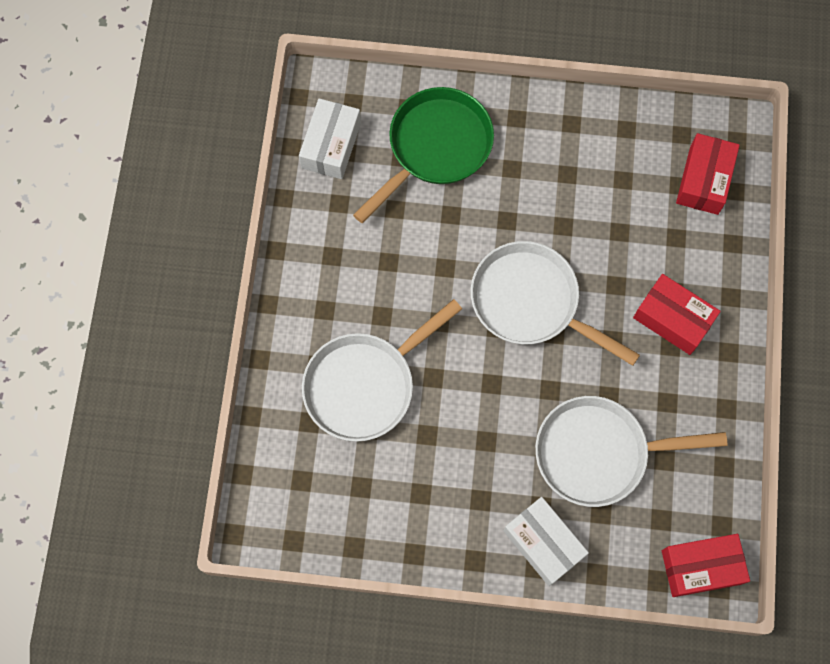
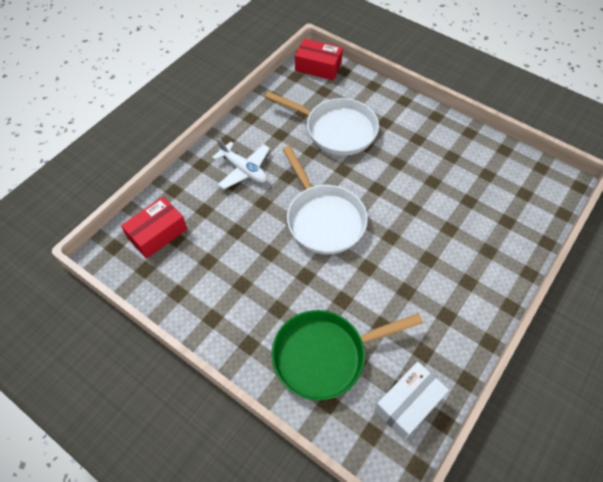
camera: 150 degrees left, 15 degrees down
(365, 385) = (460, 224): white pan -> none
(543, 543) = (393, 107): white box -> none
(673, 319) = (244, 170): red box -> white plane

